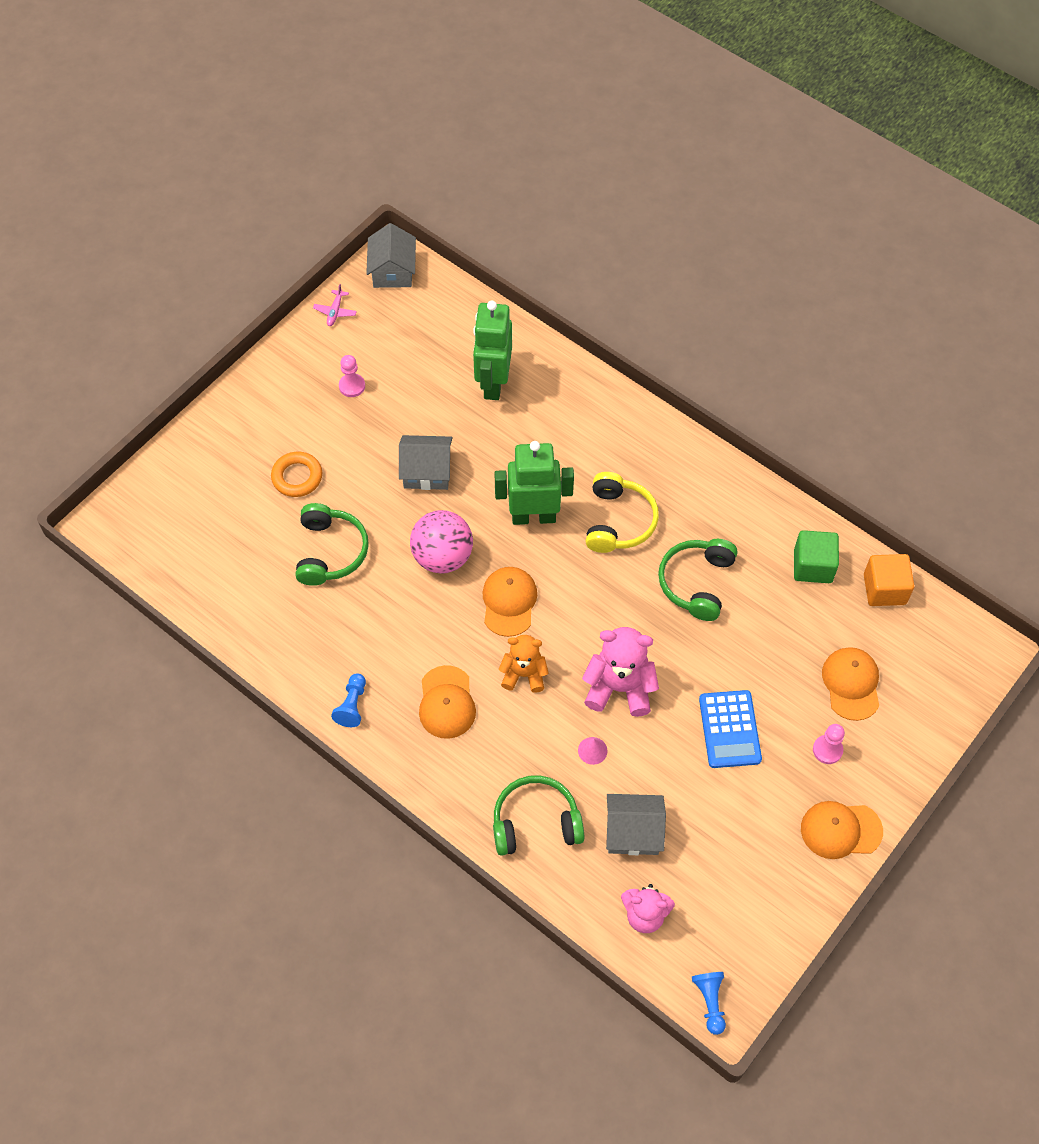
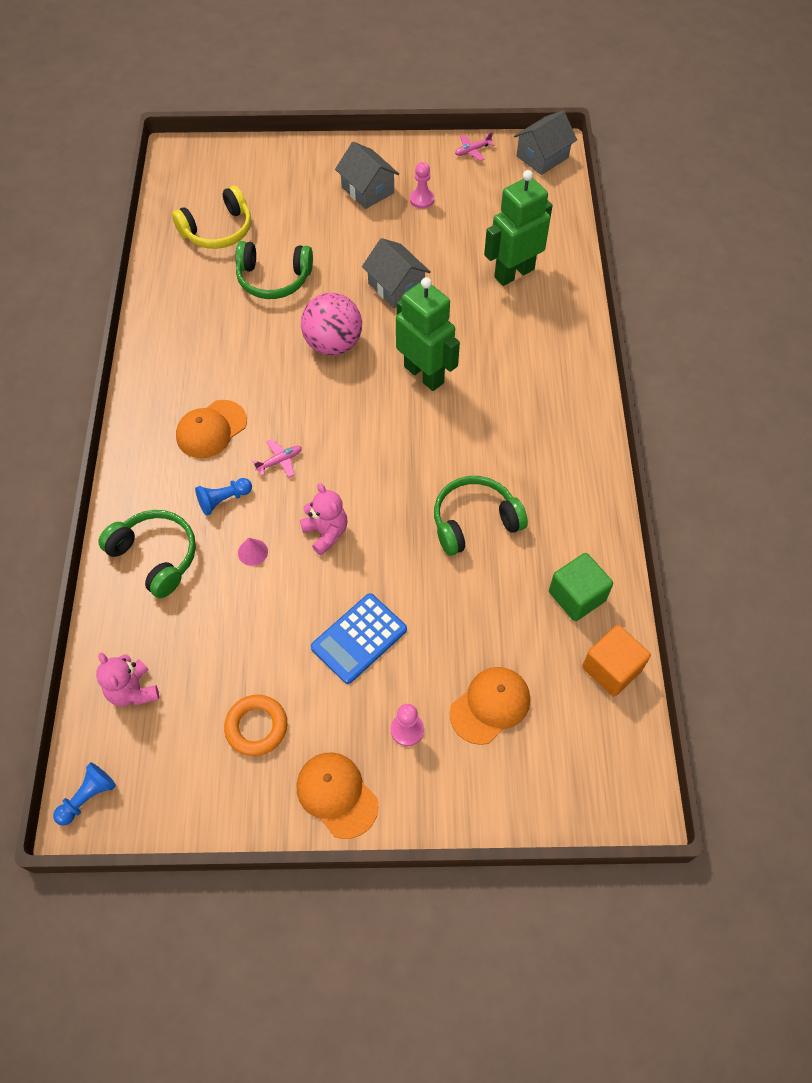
camera: 50 degrees right, 0 degrees up
(297, 477) = (316, 221): orange ring -> orange ring (256, 727)
(330, 552) = (273, 279): green headphones -> green headphones turned 45 degrees clockwise
(352, 705) = (158, 375): blue pawn -> blue pawn (223, 500)
(509, 602) = (334, 409): orange cap -> none
(524, 674) = (280, 461): orange teddy bear -> pink plane
(618, 521) = (477, 431): yellow headphones -> yellow headphones (218, 230)
(619, 688) = (326, 533): pink teddy bear -> pink teddy bear, size x0.66
(633, 832) = (202, 631): grey house -> grey house (367, 190)

